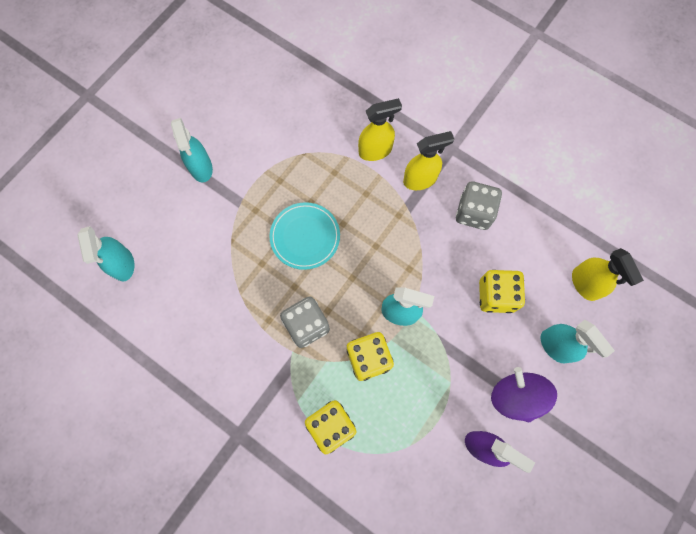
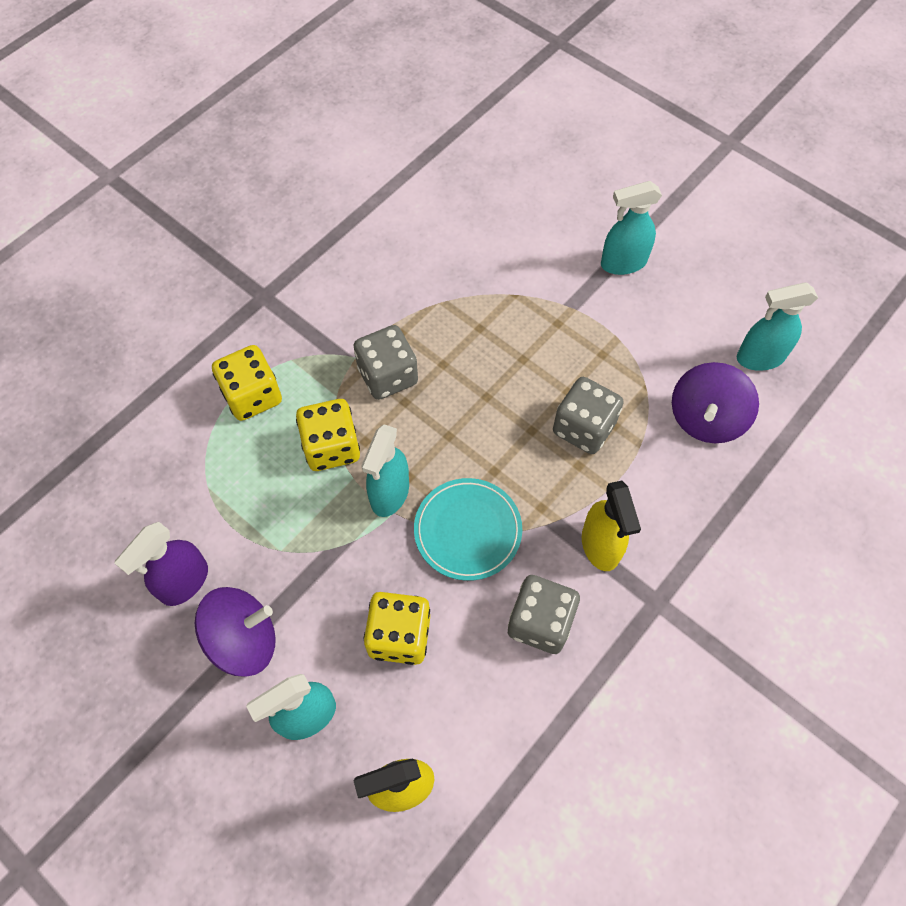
camera: 95 degrees right, 10 degrees down
(123, 265) = (491, 183): turquoise spray bottle -> turquoise spray bottle (759, 357)
(305, 237) = (514, 381): turquoise plate -> turquoise plate (467, 530)
(324, 118) = (706, 418): none -> purple spinning top
(338, 191) = (584, 428): none -> grey dice
(375, 150) = (651, 485): yellow spray bottle -> none

